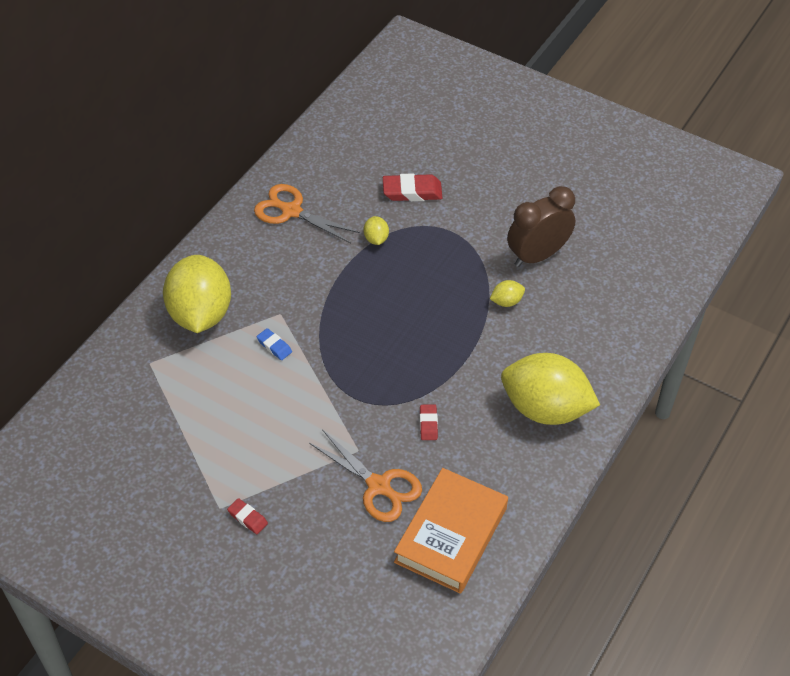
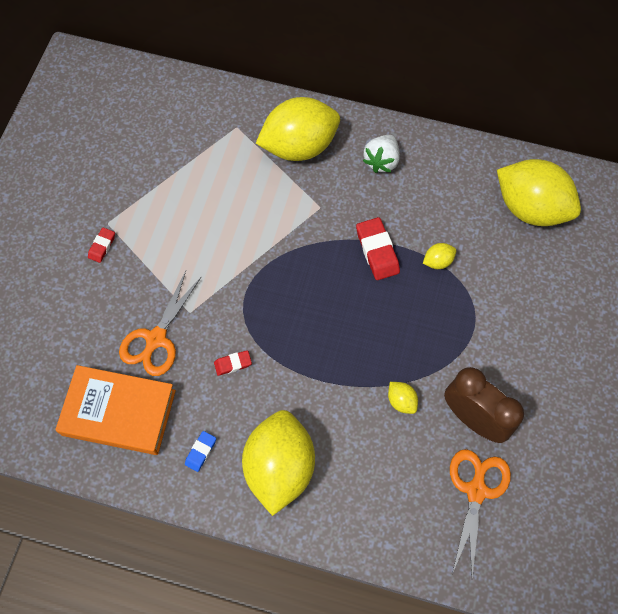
camera: 75 degrees right, 15 degrees up
(248, 252) = (381, 161): none -> white strawberry
(274, 346) = (282, 213): blue eraser -> blue eraser (201, 452)
(291, 211) = (444, 180): orange scissors -> orange scissors (476, 491)
(347, 159) = (530, 208): none -> yellow lemon
(412, 191) = (512, 277): red eraser -> red eraser (377, 251)

